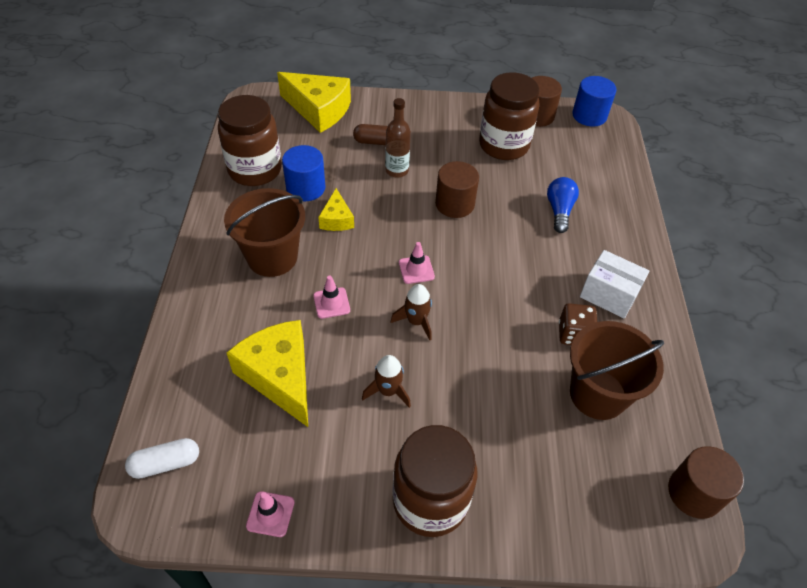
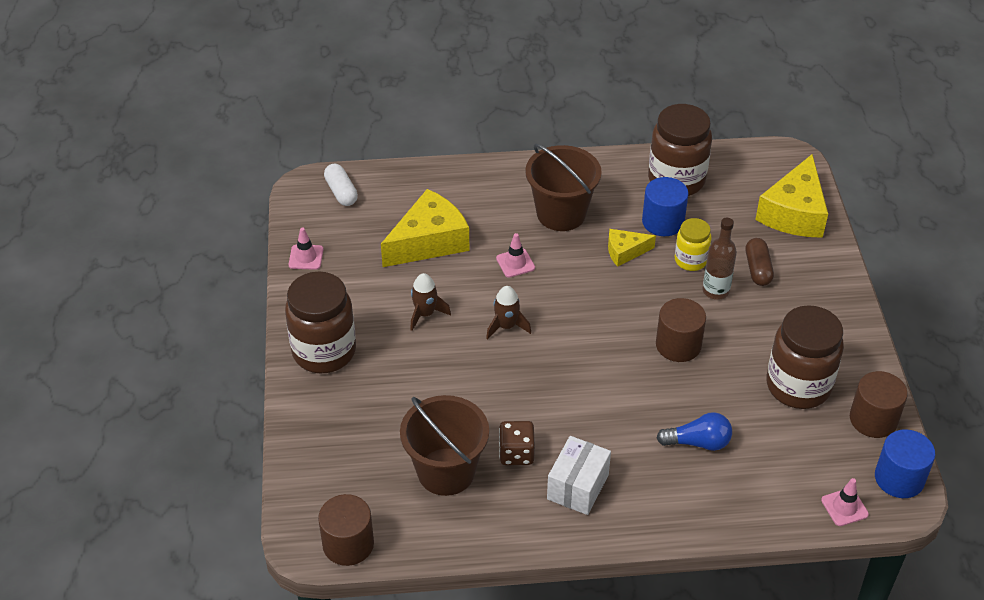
camera: 85 degrees right, 5 degrees down
(358, 179) = (690, 260): none -> yellow jar
(416, 270) = (572, 320): pink traffic cone -> pink traffic cone (844, 507)

